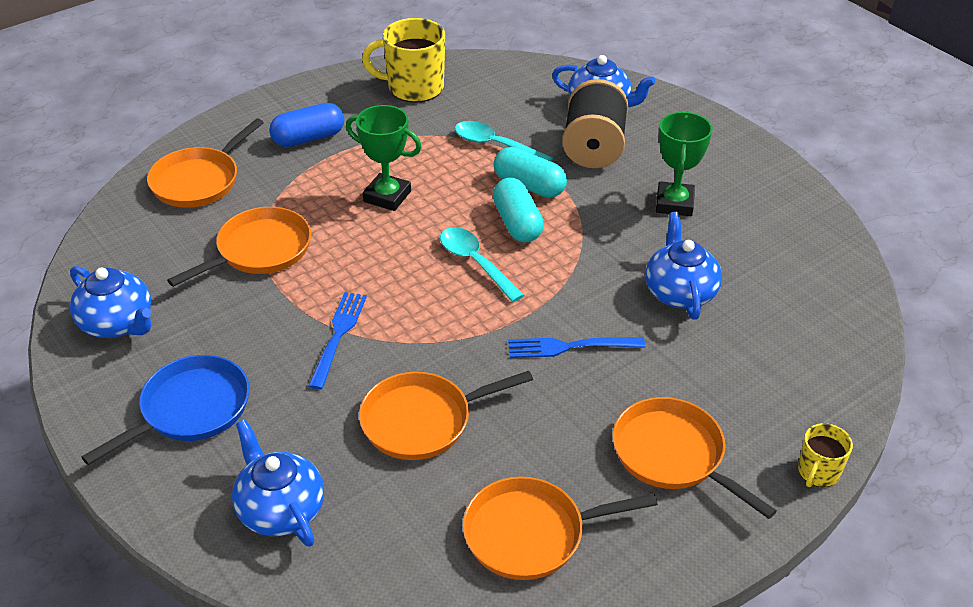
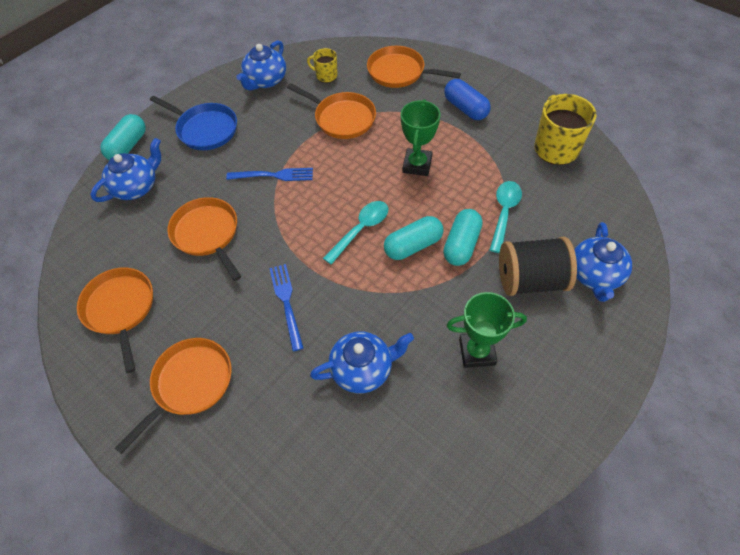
camera: 80 degrees right, 15 degrees up
(171, 521) = (128, 146): none -> turquoise capsule
(818, 472) = (180, 491): yellow mug -> yellow mug (326, 75)

